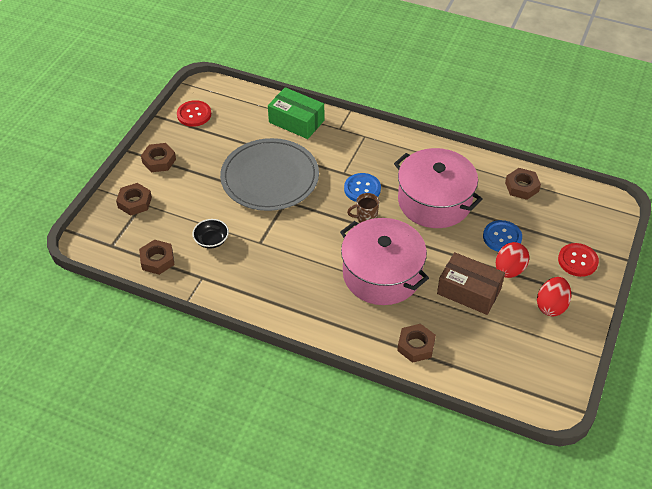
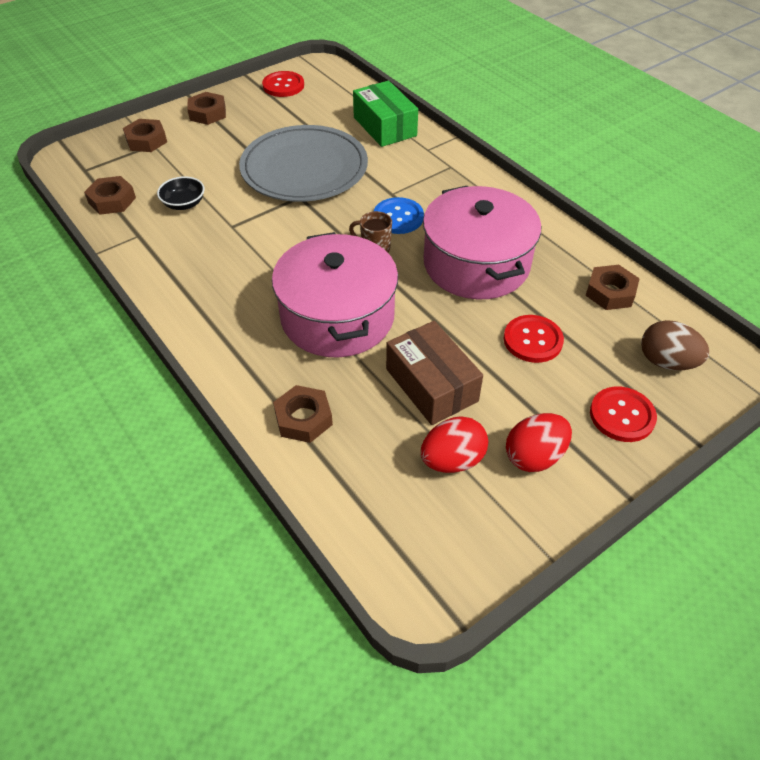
camera: 30 degrees right, 0 degrees up
(502, 237) = (532, 340): blue button -> red button
(509, 270) = (510, 383): red egg -> red egg (452, 460)
(579, 218) = (666, 362): none -> brown egg

